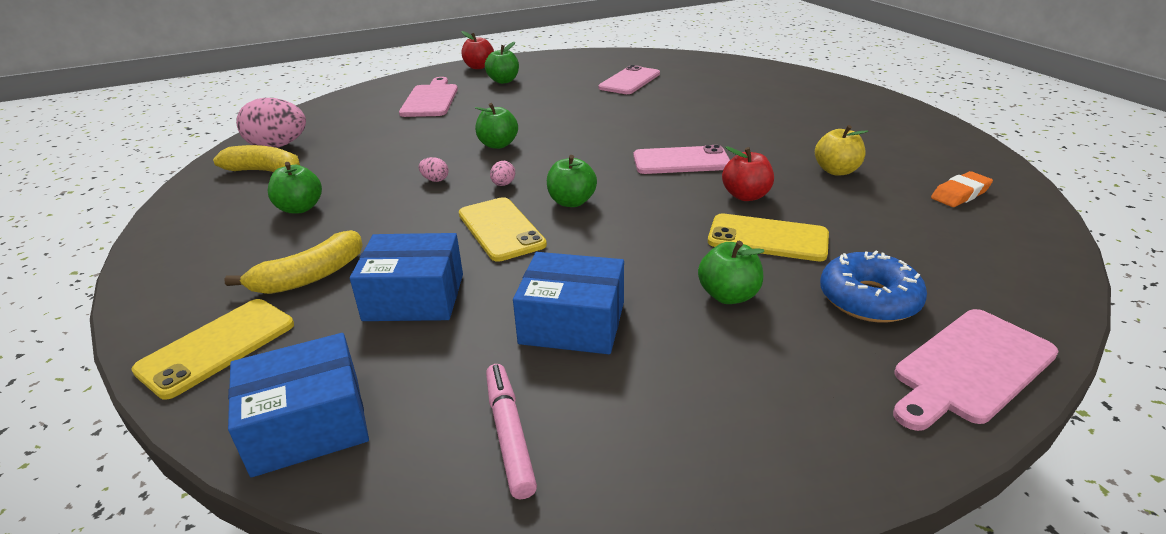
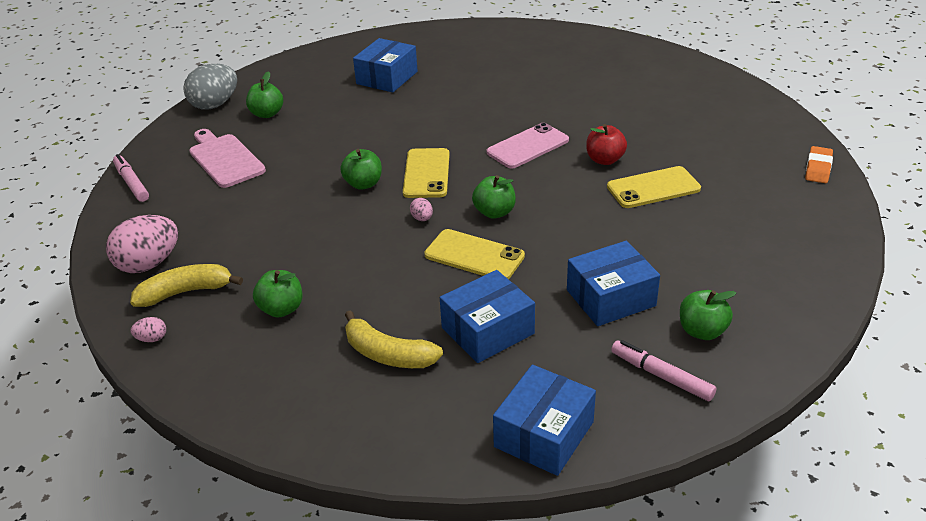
camera: 35 degrees left, 5 degrees up
(217, 347) = (404, 430): yellow phone -> yellow phone (426, 173)
(310, 277) = (388, 354): yellow banana -> yellow banana turned 105 degrees clockwise
(353, 96) = (131, 183): none -> pink marker
(435, 180) = (359, 237): pink egg -> pink egg (152, 339)
(478, 67) = (215, 104): red apple -> grey egg
(629, 81) = (387, 78): pink phone -> blue box
(728, 295) = (675, 238): green apple -> green apple (702, 331)
(836, 171) = (638, 116): yellow apple -> none
(869, 299) = (748, 206): blue donut -> none
(960, 194) = (725, 109): orange eraser -> orange eraser (818, 168)
(970, 368) = (829, 226): pink cutting board -> none

